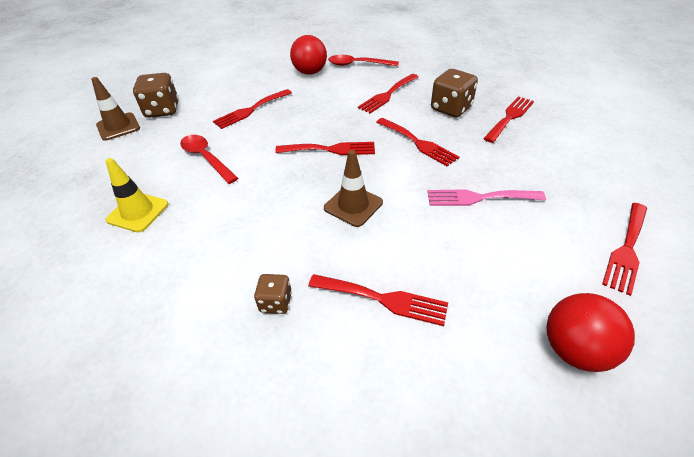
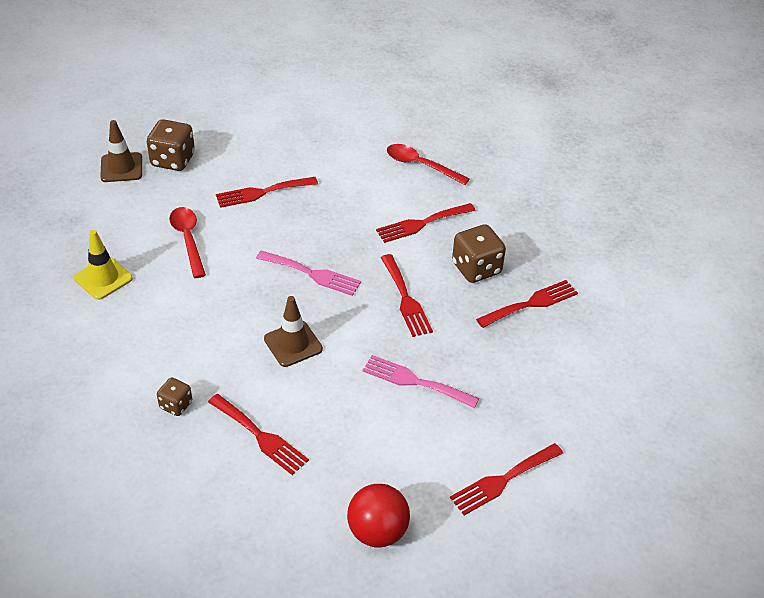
camera: 20 degrees right, 0 degrees up
(310, 72) = (358, 158): red ball -> none
(330, 149) = (312, 274): red fork -> pink fork

